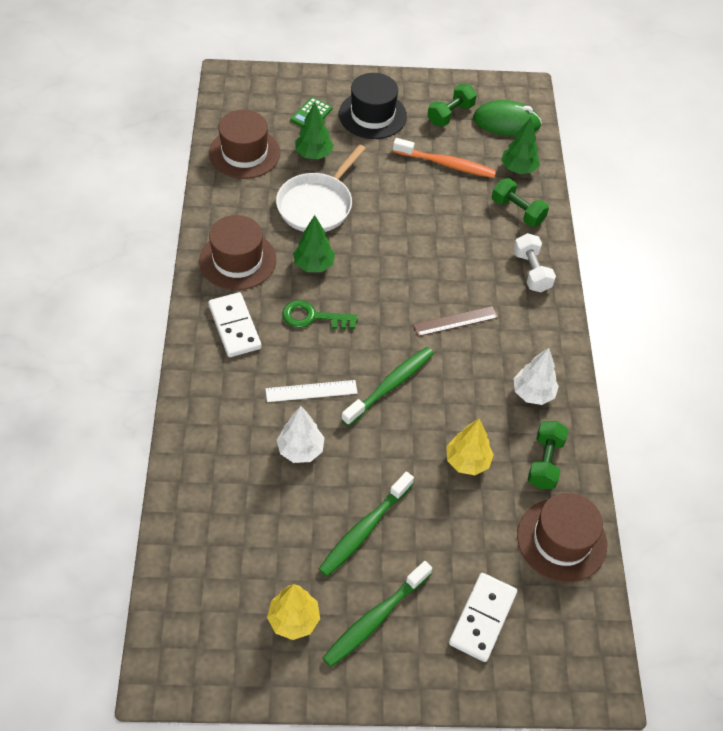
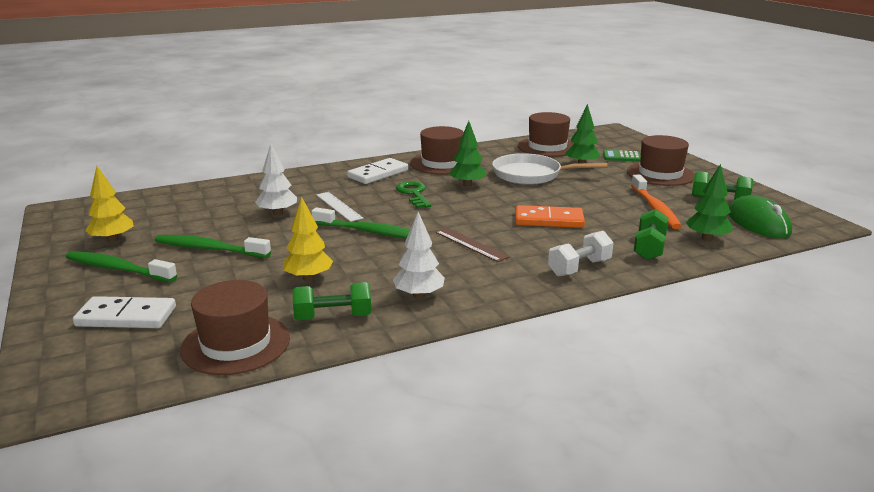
camera: 70 degrees right, 30 degrees down
(372, 115) = (660, 174): black hat -> brown hat
(433, 245) = (549, 220): none -> orange domino

